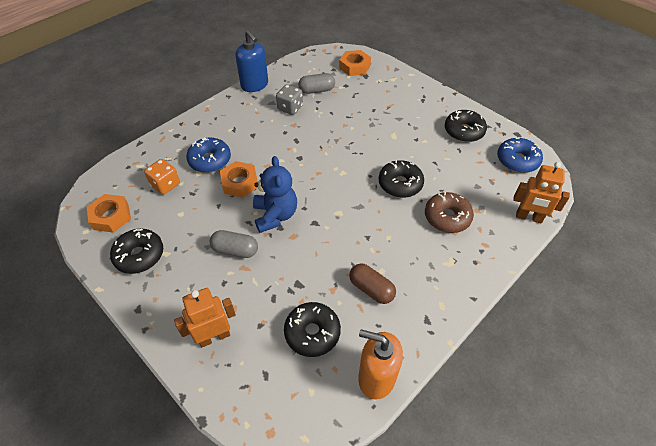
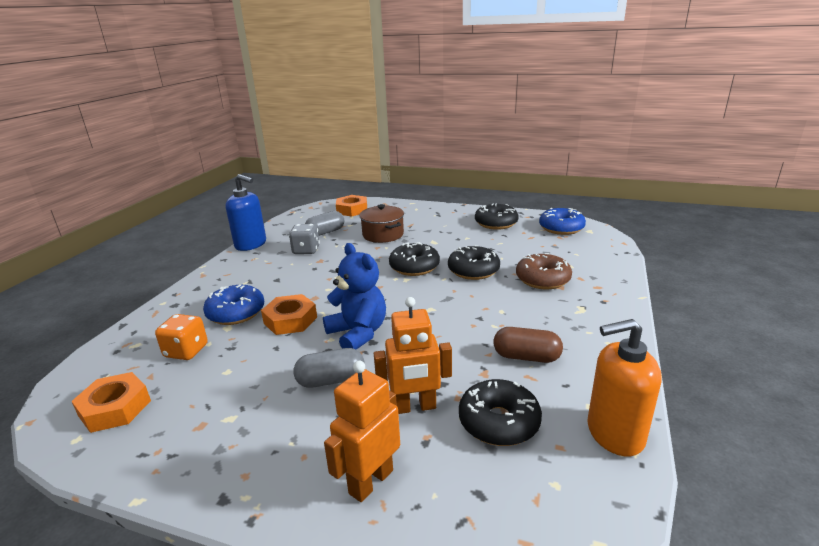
camera: 25 degrees left, 25 degrees down
(139, 255) = (188, 434): black donut -> black donut (414, 267)
(359, 110) = (383, 234): none -> brown pot
(528, 217) = (612, 258): orange robot -> orange robot (415, 407)

